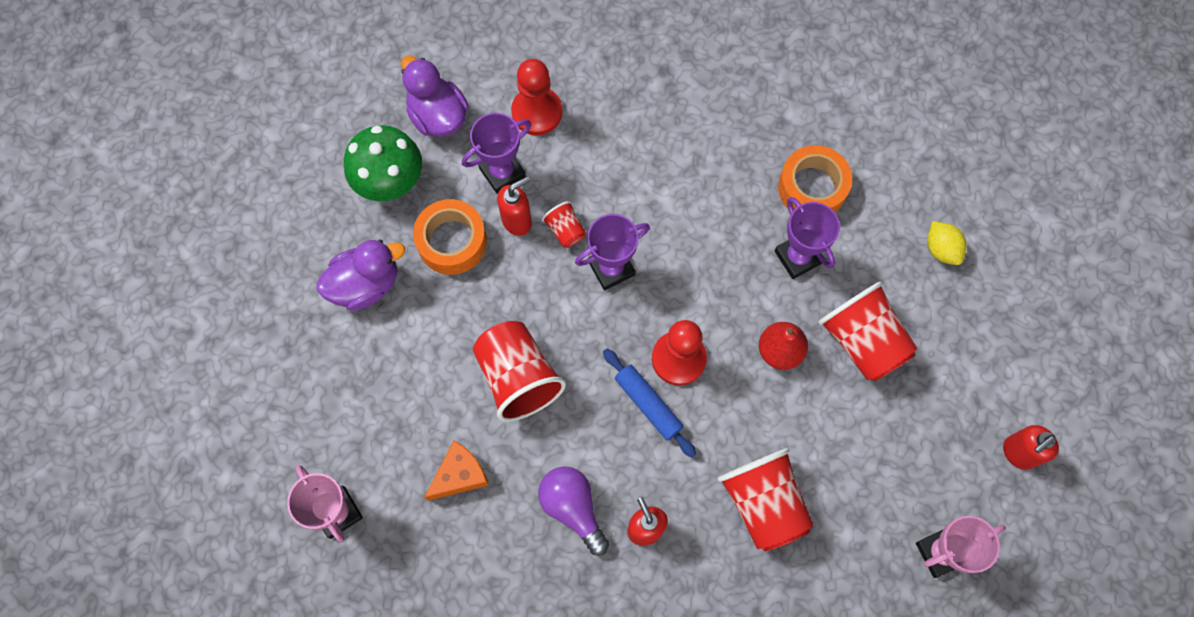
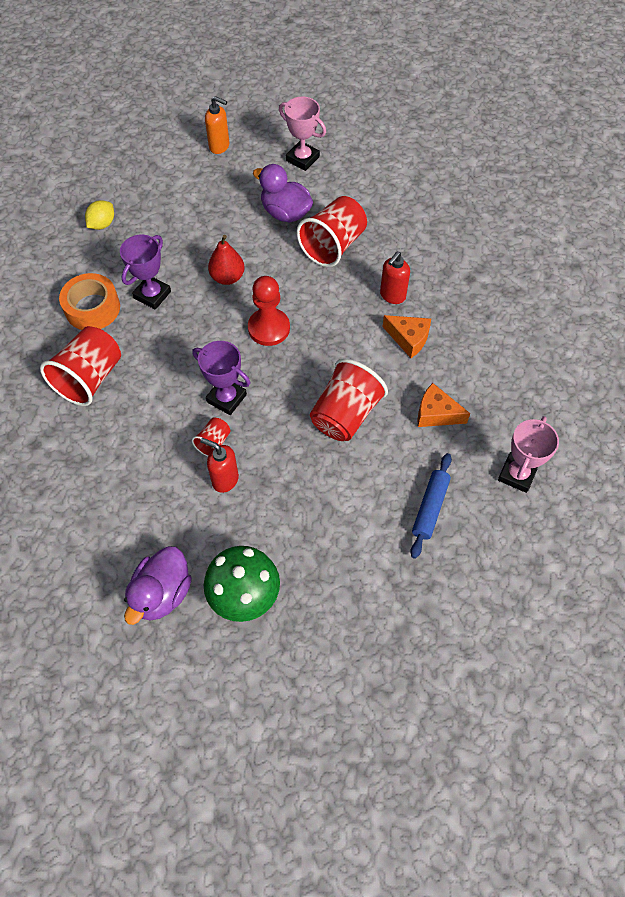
camera: 120 degrees left, 10 degrees down
(366, 284) = (343, 559): purple duck -> purple duck (285, 213)
(452, 241) = (269, 516): orange tape -> none
(502, 172) = (189, 513): purple trophy -> none
(537, 112) = (119, 517): red pawn -> none
(573, 508) = (408, 339): purple light bulb -> orange cheese
(648, 404) = (312, 330): blue rolling pin -> blue rolling pin (430, 508)
(862, 341) = (193, 239): red cup -> red cup (90, 378)
(1018, 453) = (219, 146): red soap dispenser -> orange soap dispenser

